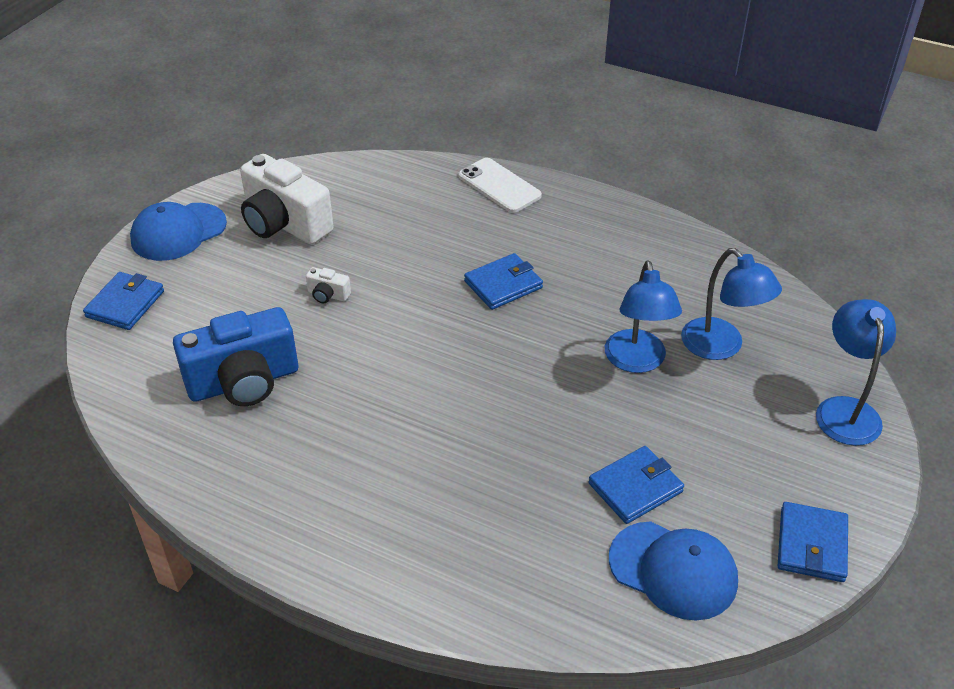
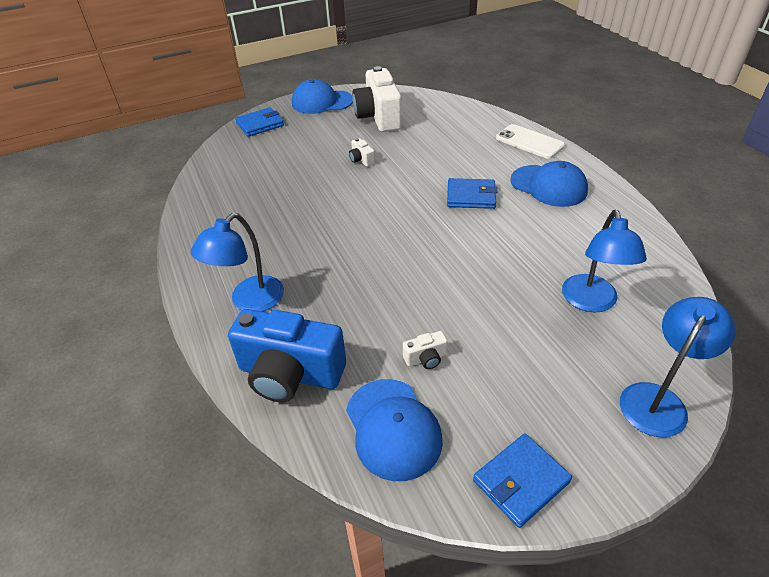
camera: 40 degrees right, 0 degrees up
(244, 382) = (270, 183): blue camera -> blue camera (290, 374)
(499, 186) = (529, 142): white phone -> white phone turned 45 degrees counterclockwise
(569, 234) = (548, 186): none -> blue cap
(635, 487) = (426, 358): blue wallet -> white camera
(637, 361) = (514, 281): blue lamp -> blue lamp (249, 301)

